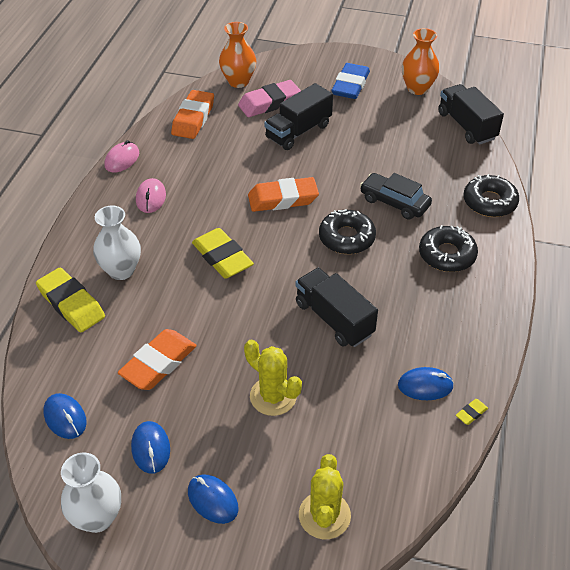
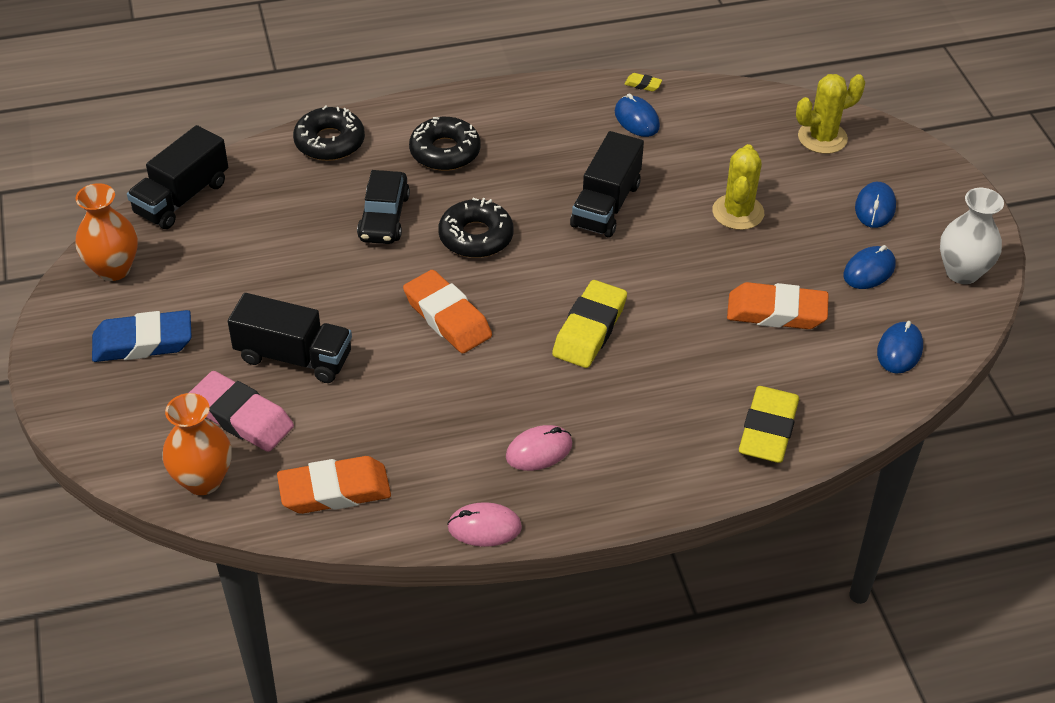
camera: 120 degrees left, 0 degrees up
(121, 270) = (682, 412): white vase -> none

